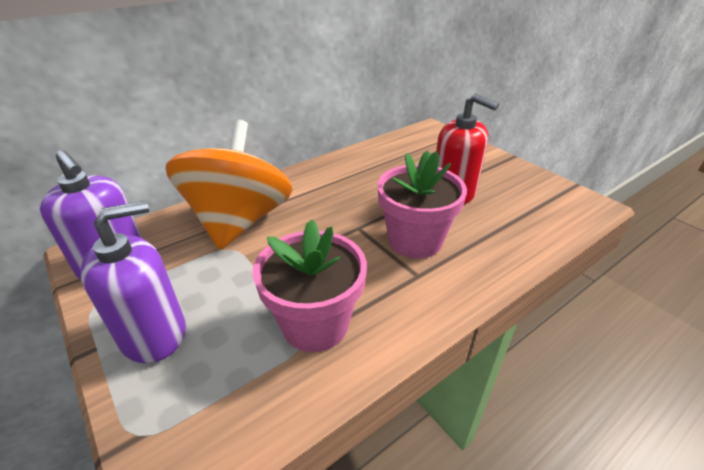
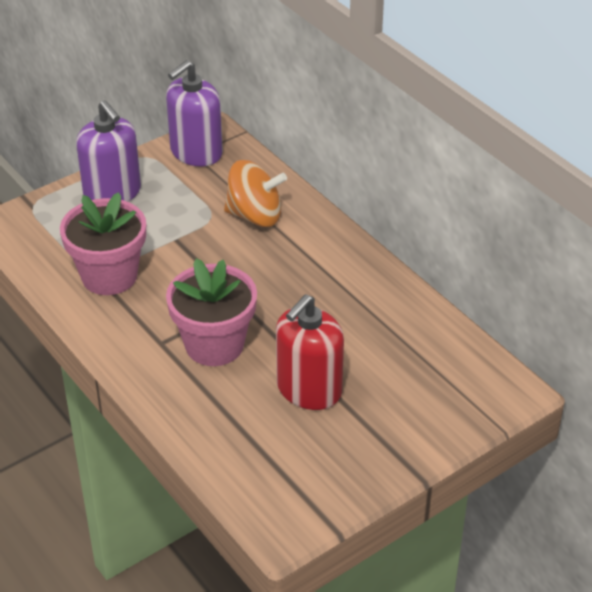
camera: 90 degrees right, 5 degrees up
(239, 221) = (255, 215): orange spinning top -> orange spinning top, size x0.61

